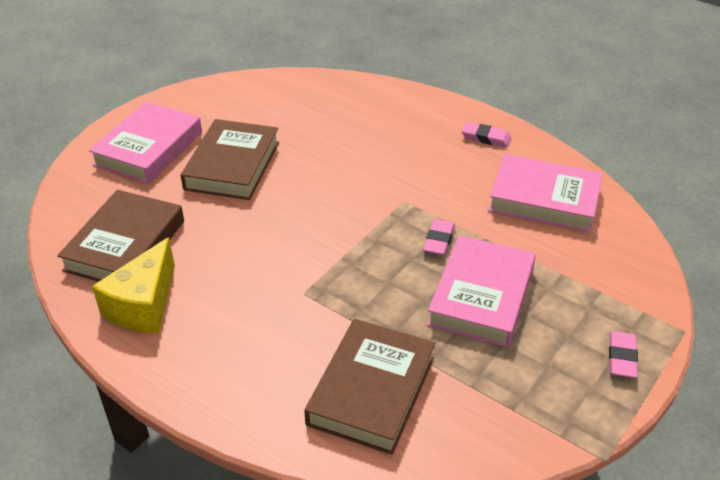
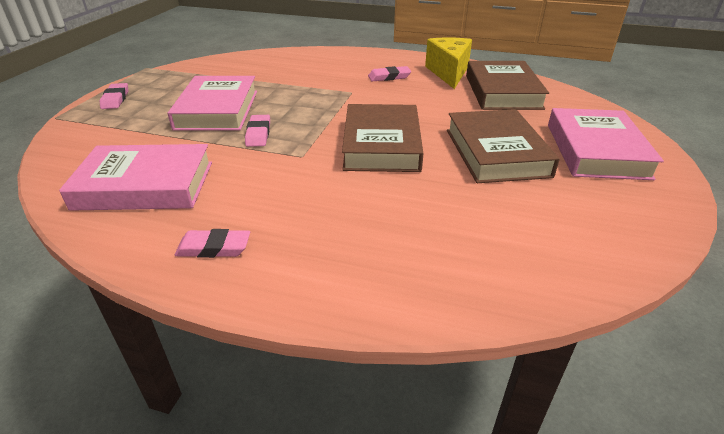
camera: 160 degrees right, 5 degrees down
(232, 316) = (389, 77): none -> pink eraser
(371, 390) = (283, 67): brown book -> brown book (382, 144)

